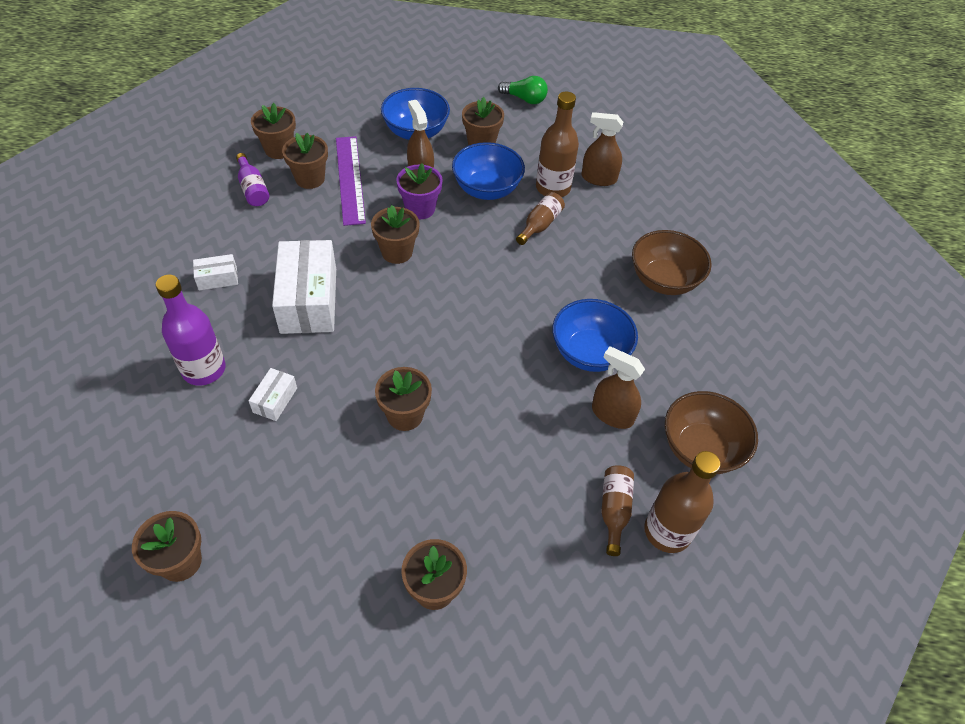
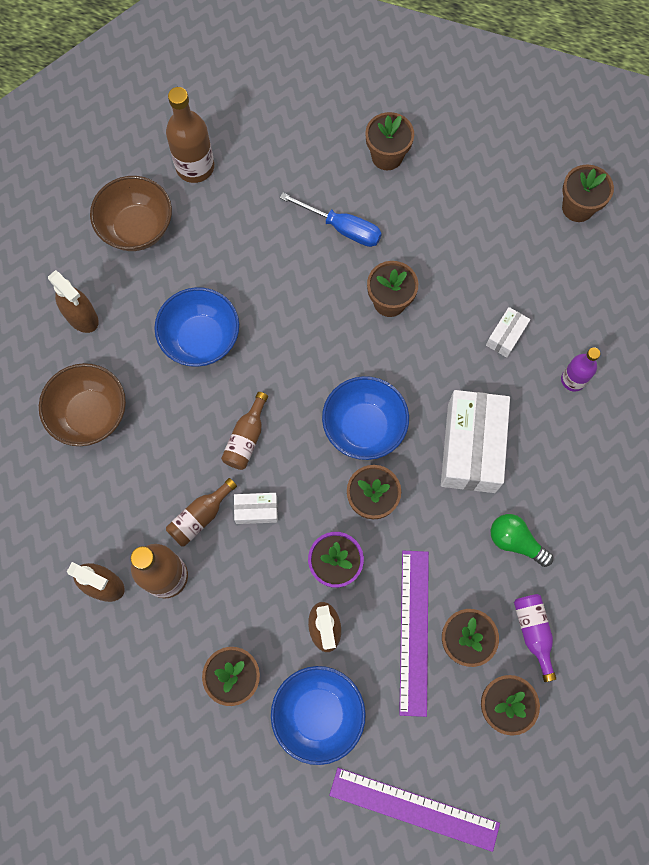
camera: 165 degrees left, 20 degrees up
(204, 369) = (573, 380): purple bottle -> purple bottle, size x0.61
(218, 278) = (567, 492): white box -> white box (256, 510)
(340, 98) = (414, 808): none -> purple ruler
(472, 486) = (342, 228): none -> blue screwdriver
(487, 189) = (248, 587): blue bowl -> blue bowl (364, 427)
(524, 99) = (151, 767): green light bulb -> green light bulb (515, 541)
(612, 414) = (202, 272): brown spray bottle -> brown spray bottle (82, 317)
(614, 510) = (231, 190): brown bottle -> brown bottle (246, 438)

